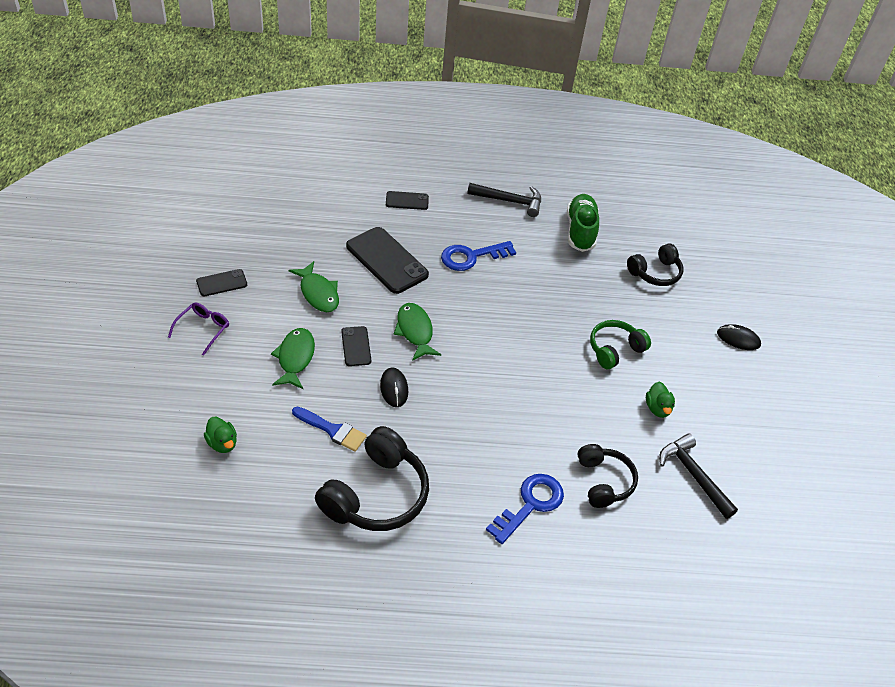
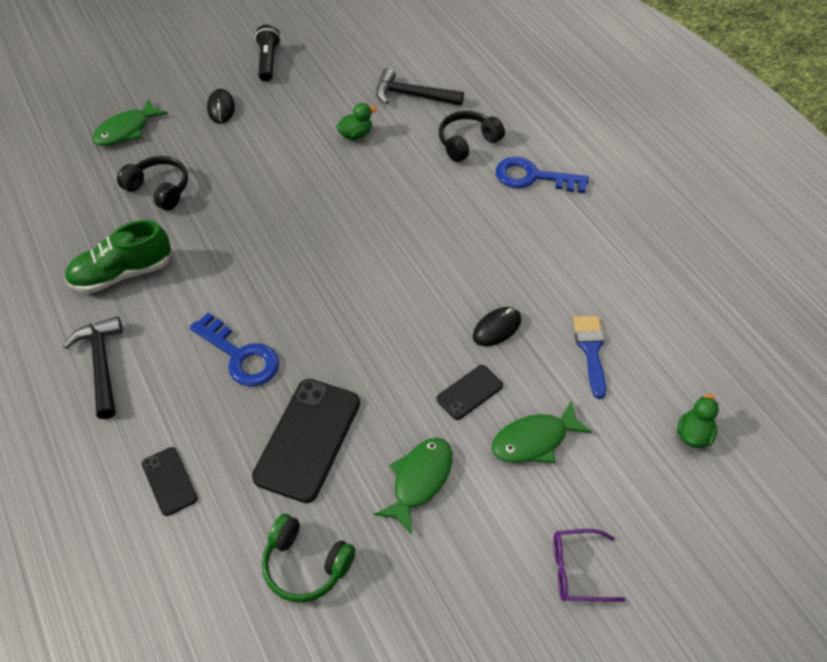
camera: 115 degrees left, 5 degrees up
(222, 283) = (488, 608): black phone -> none
(376, 494) = (623, 279): black headphones -> none
(415, 331) = (404, 350): green fish -> green fish (126, 130)
(615, 349) = (302, 184): green headphones -> green headphones (306, 565)
(693, 475) = (412, 96): black hammer -> black hammer turned 75 degrees clockwise
(794, 394) = (268, 61): none -> black flashlight

